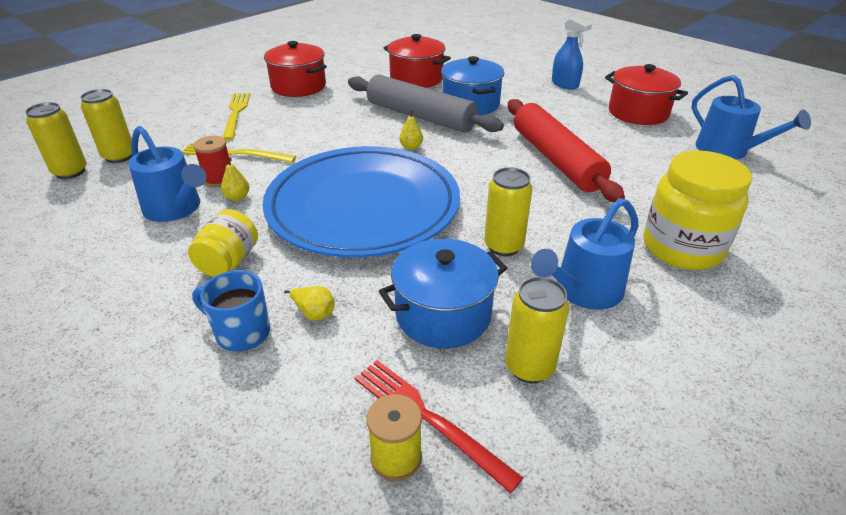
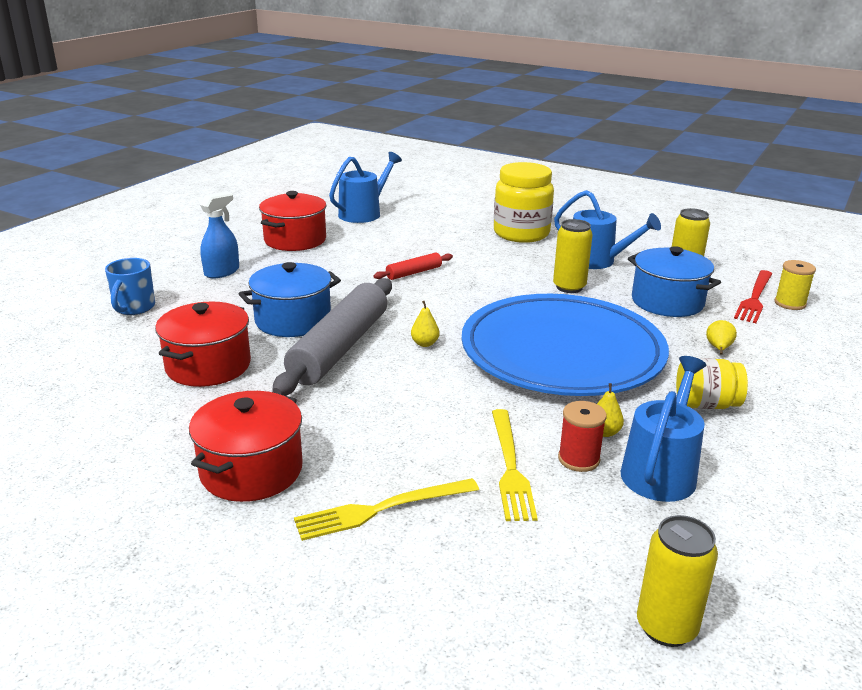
camera: 105 degrees left, 10 degrees down
(119, 156) = (587, 589): yellow can -> none
(241, 333) = (771, 374): blue mug -> blue mug (134, 308)
(555, 159) = (414, 273): red rolling pin -> red rolling pin, size x0.45

